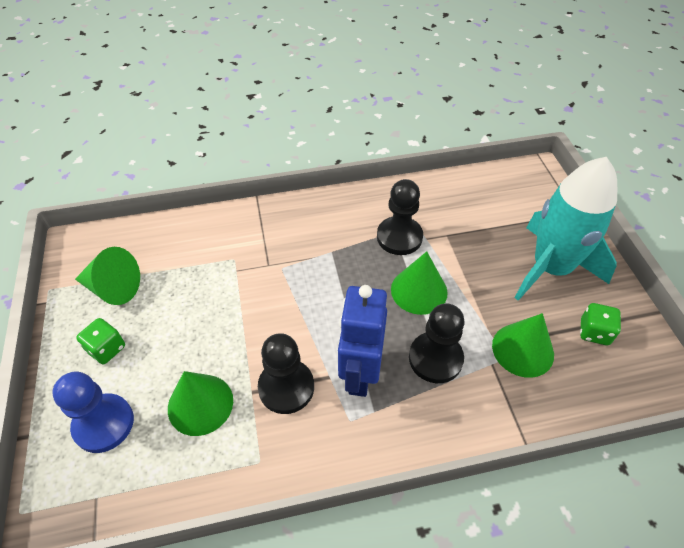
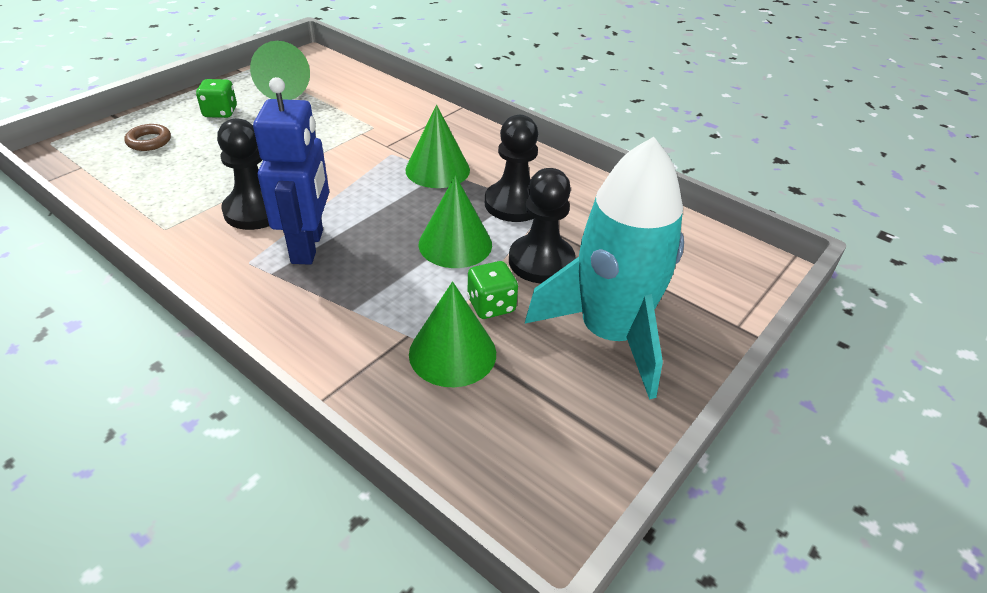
camera: 50 degrees right, 10 degrees down
(104, 424) = (149, 141): blue pawn -> brown ring
(200, 404) = (201, 175): green cone -> green cone (437, 170)
(359, 374) = (308, 246): blue robot -> blue robot turned 120 degrees clockwise
(435, 358) = (374, 289): black pawn -> black pawn (541, 261)
(594, 332) = (547, 411): green dice -> green dice (491, 305)

